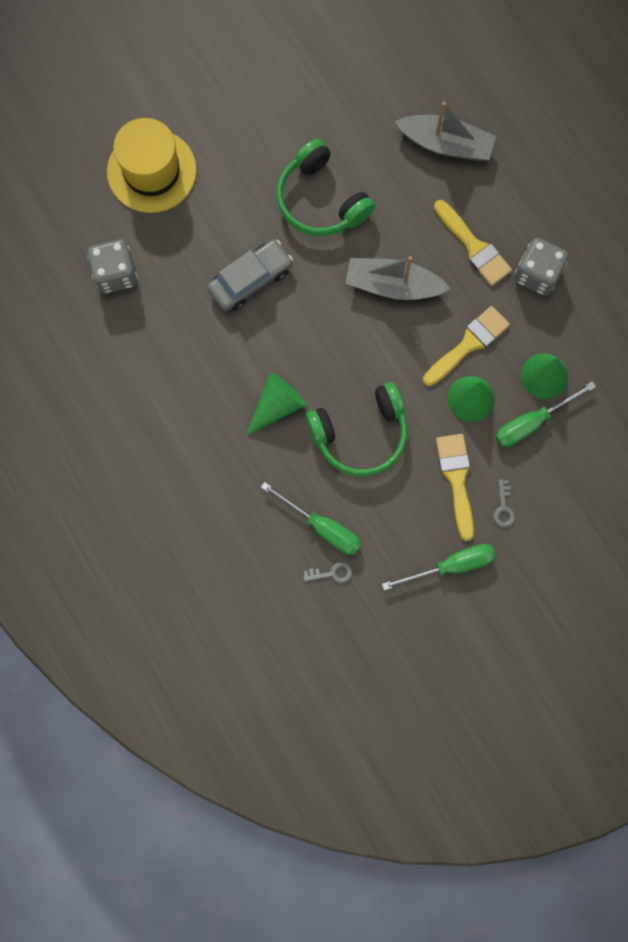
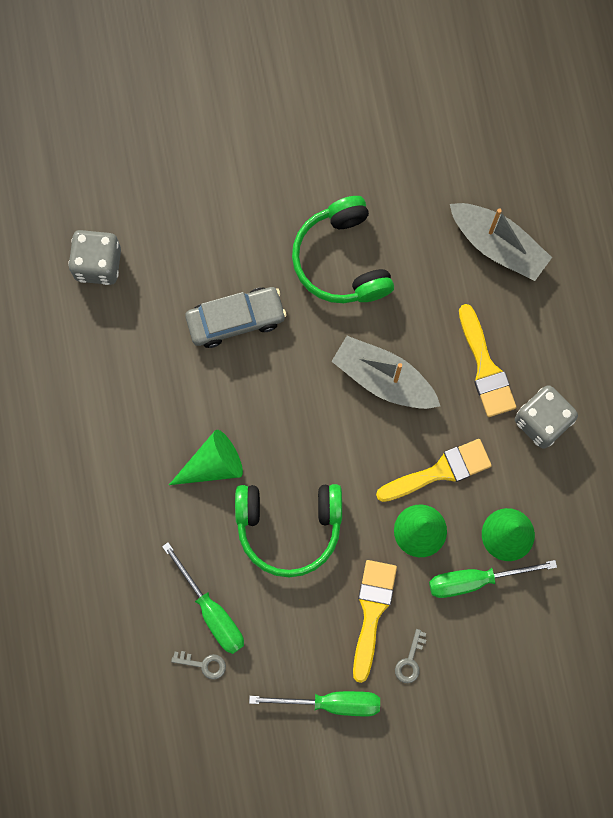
camera: 20 degrees right, 0 degrees up
(151, 171) = (176, 167): yellow hat -> none

